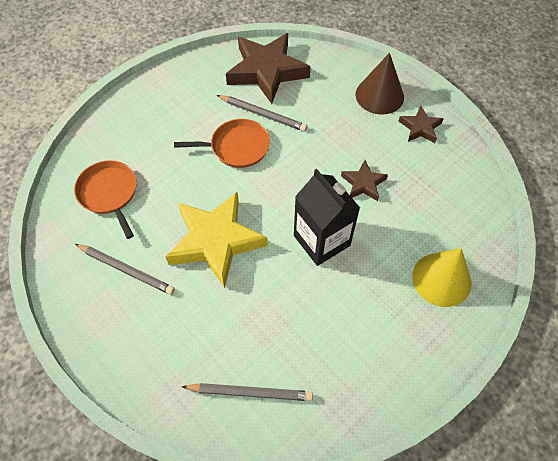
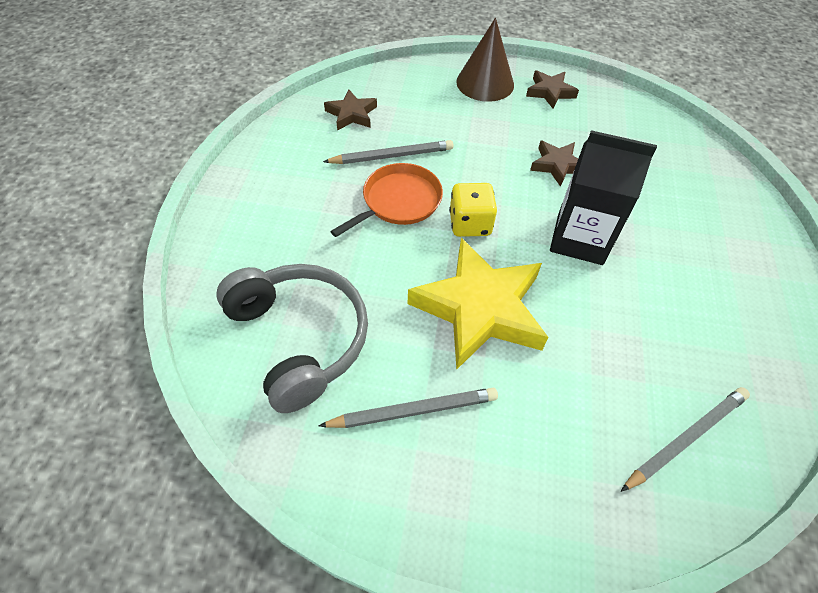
camera: 40 degrees left, 5 degrees down
(109, 193) = (299, 338): orange pan -> grey headphones
(264, 187) = (470, 224): none -> yellow dice
(267, 71) = (351, 114): brown star -> brown star, size x0.49
(441, 279) = (711, 206): yellow cone -> none

